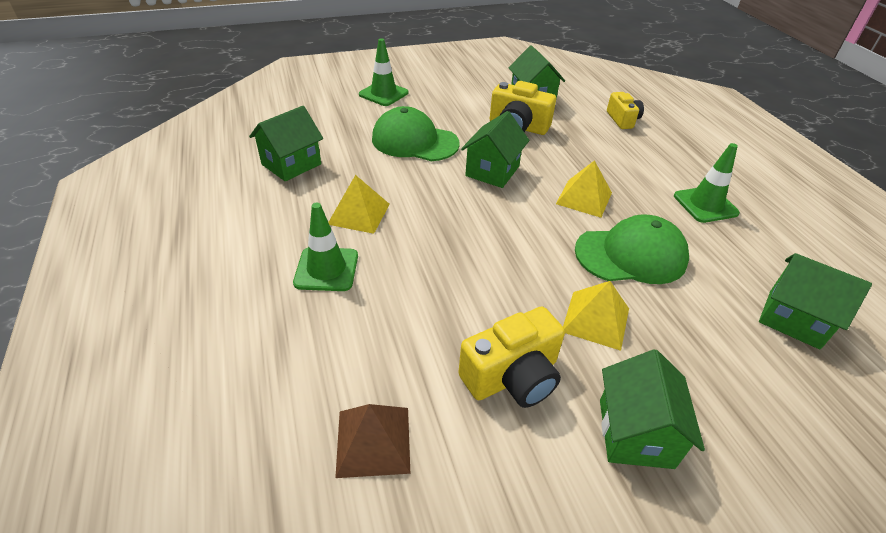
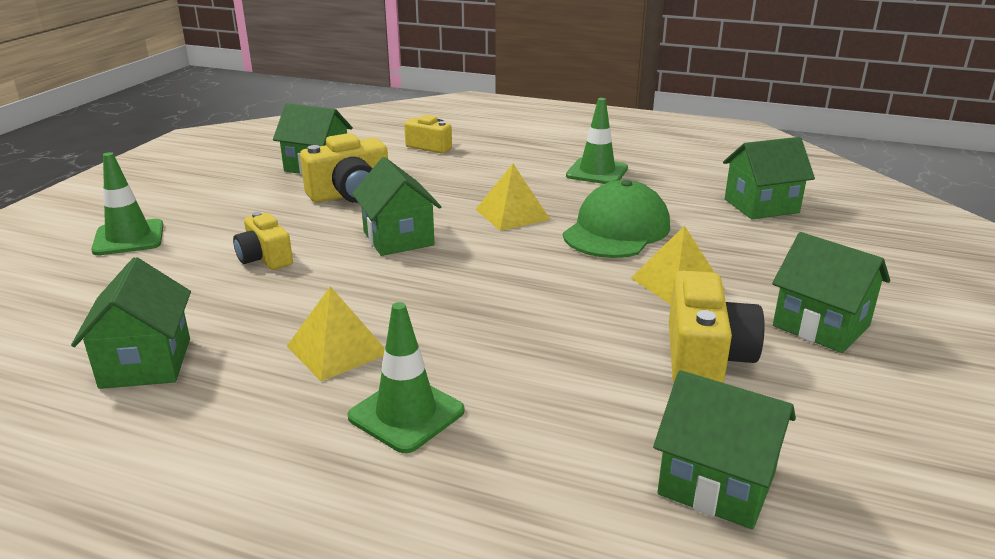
camera: 50 degrees left, 15 degrees down
(373, 441) = (717, 484): brown pyramid -> green house
(414, 141) = (265, 258): green cap -> yellow camera

